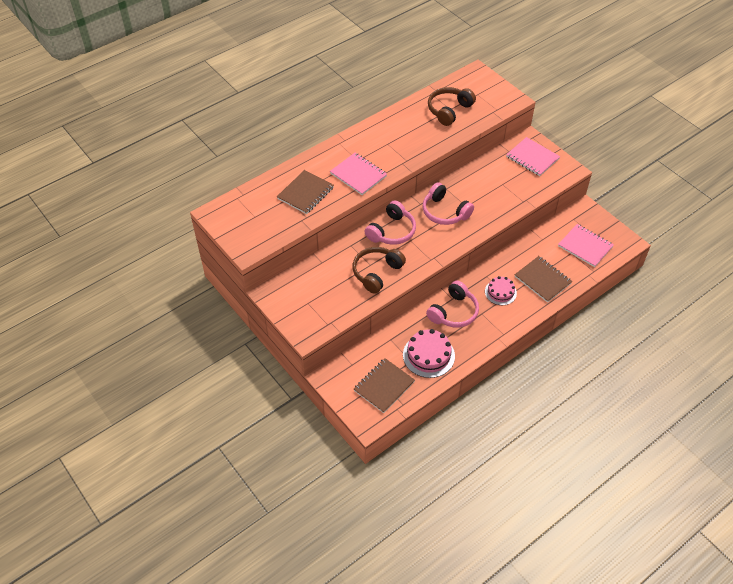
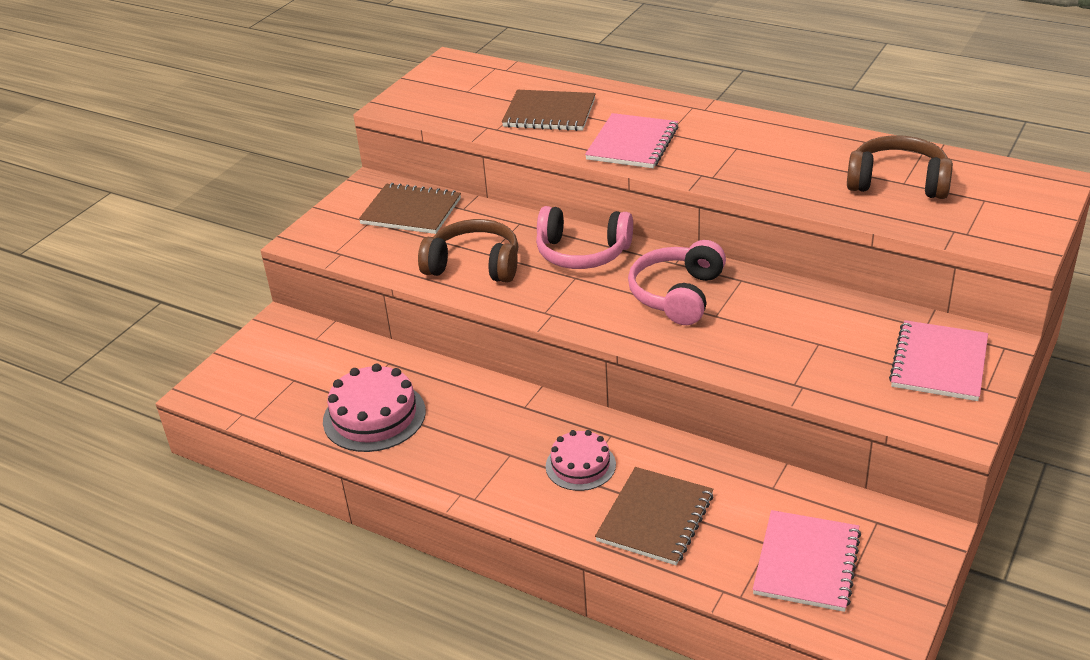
camera: 70 degrees right, 15 degrees down
(384, 386) = (284, 385): brown notebook -> brown notebook (411, 211)
(454, 312) = (492, 418): pink headphones -> none

